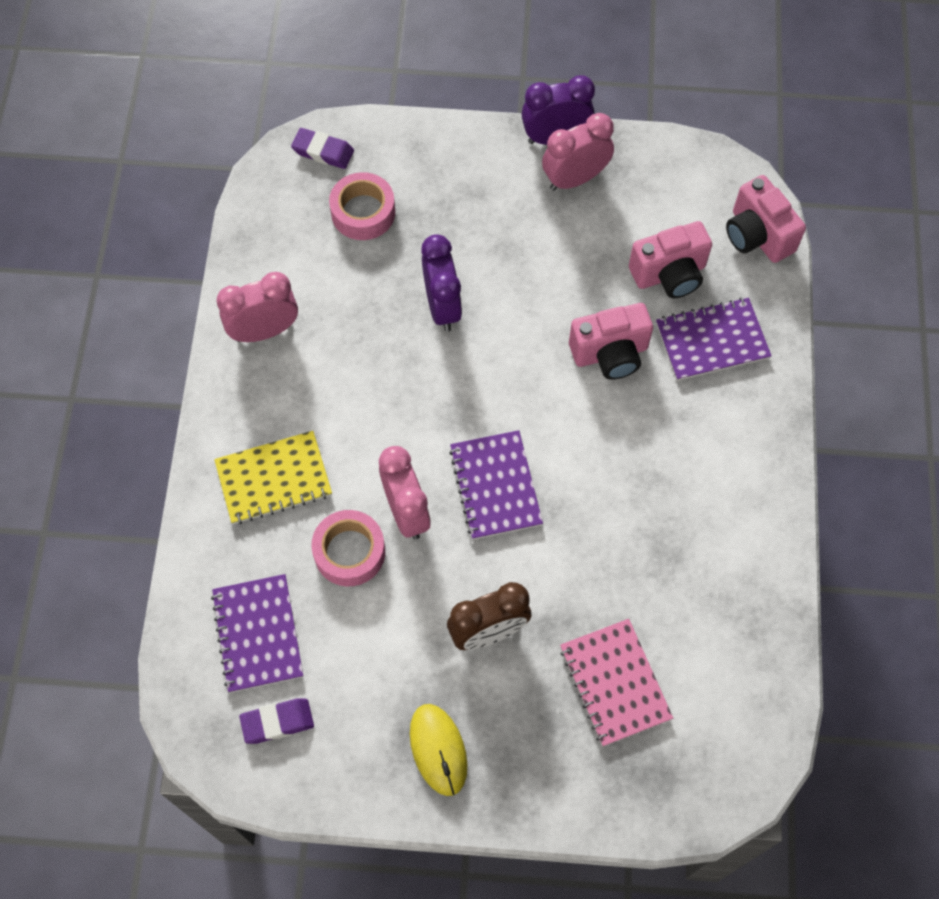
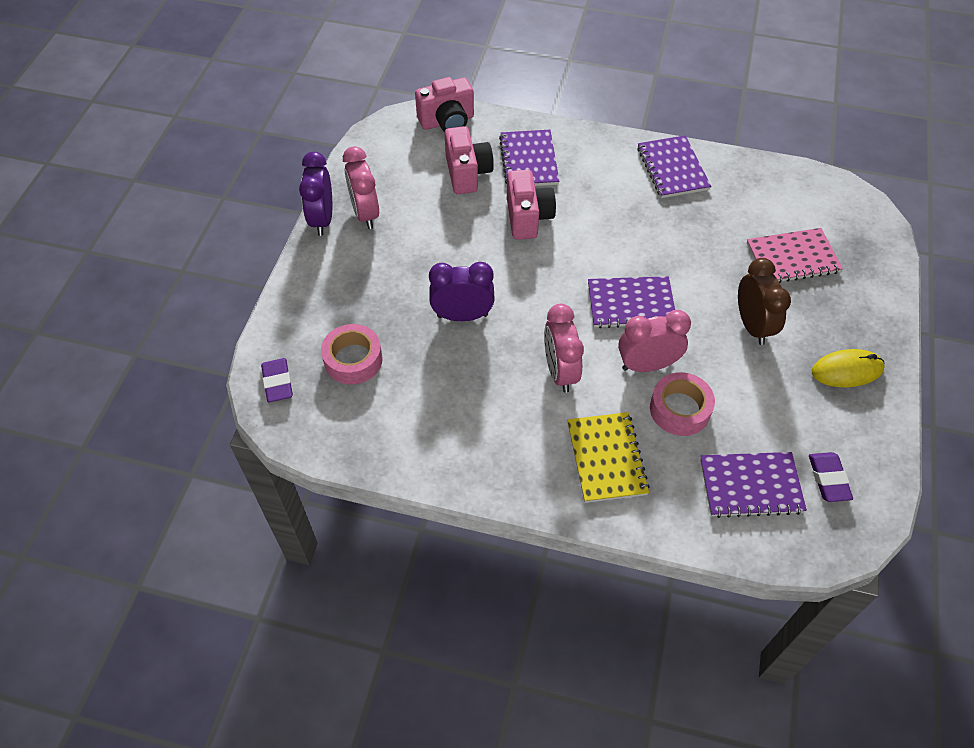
camera: 80 degrees left, 10 degrees down
(264, 331) = (456, 450): pink clock -> pink clock (560, 372)
(323, 151) = (278, 382): purple eraser -> purple eraser turned 45 degrees counterclockwise
(745, 520) = (672, 168): none -> purple notebook

